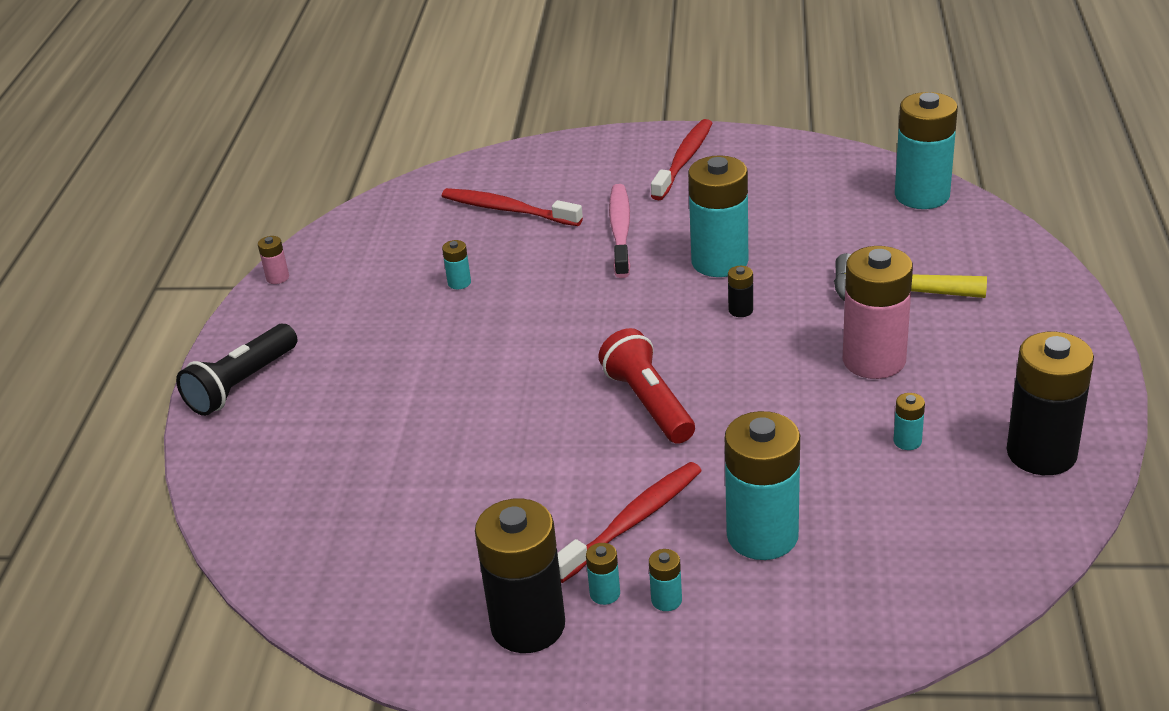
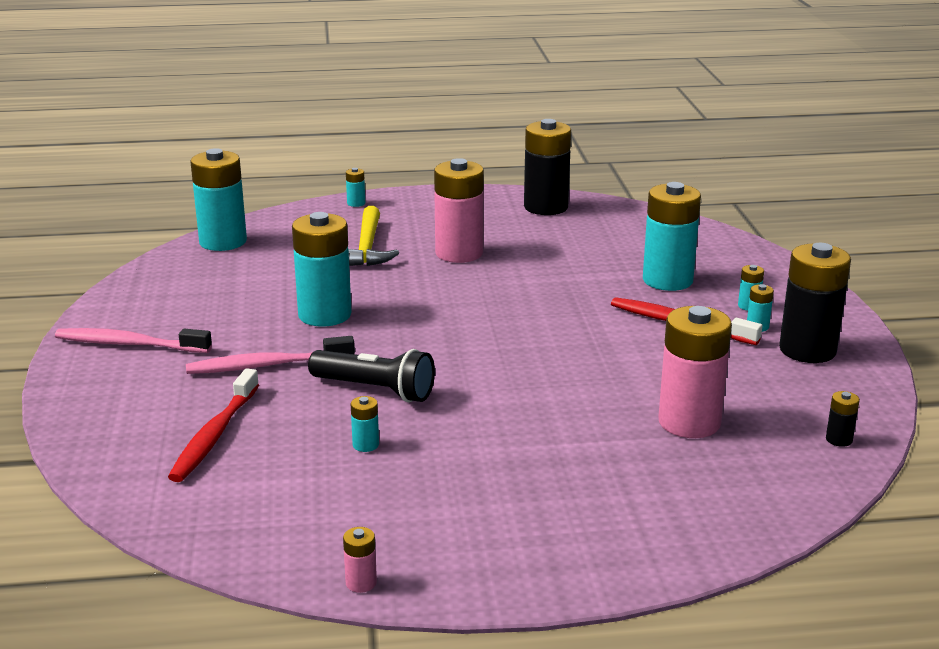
camera: 105 degrees left, 10 degrees down
(241, 384) = (583, 558): black flashlight -> black flashlight (375, 390)
(409, 484) = (689, 422): none -> pink battery
(649, 403) = (538, 329): red flashlight -> none
(684, 160) = (129, 344): red toothbrush -> pink toothbrush
(740, 310) = (400, 302): black battery -> black battery (839, 439)
(907, 441) = (549, 241): turquoise battery -> turquoise battery (356, 203)

